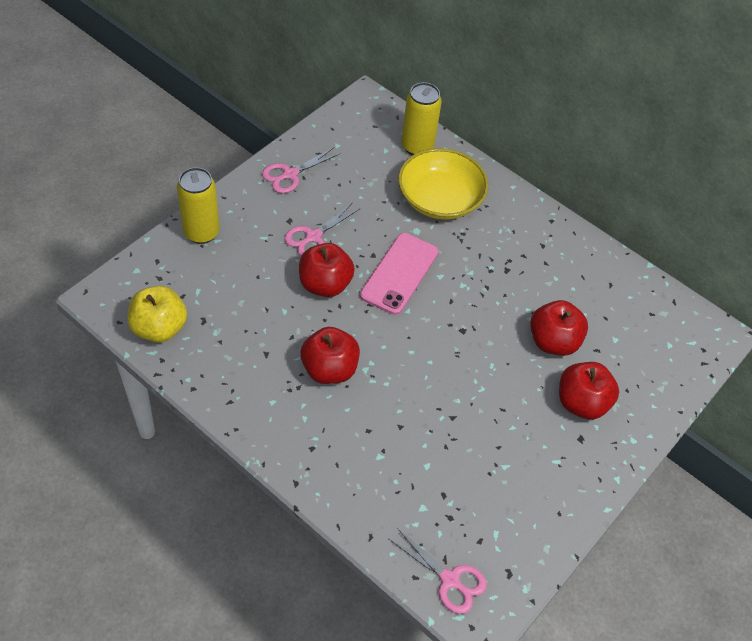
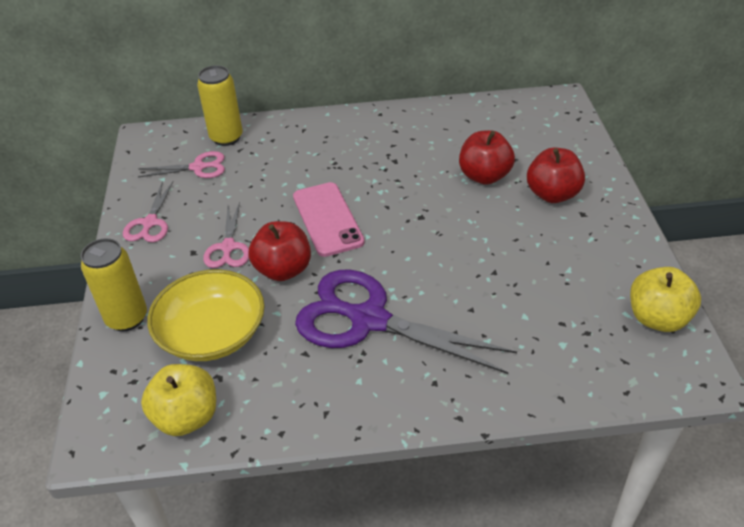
camera: 40 degrees left, 10 degrees down
(329, 369) = (368, 319): red apple -> purple scissors
(440, 199) = (289, 155): yellow bowl -> yellow bowl (212, 333)
(450, 580) = (647, 370): pink scissors -> pink scissors (198, 167)
(512, 558) = (657, 318): none -> yellow apple

